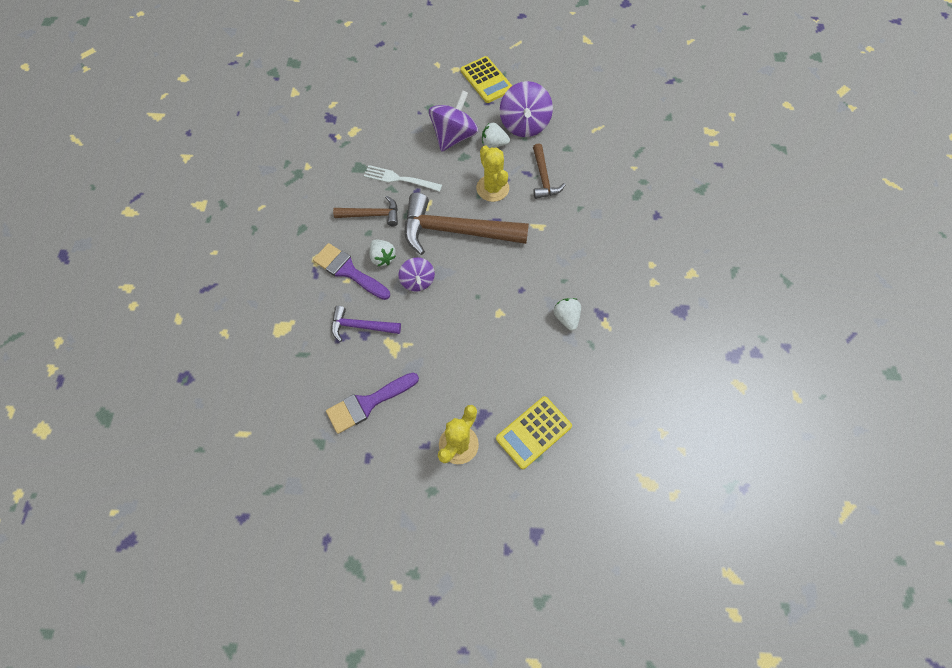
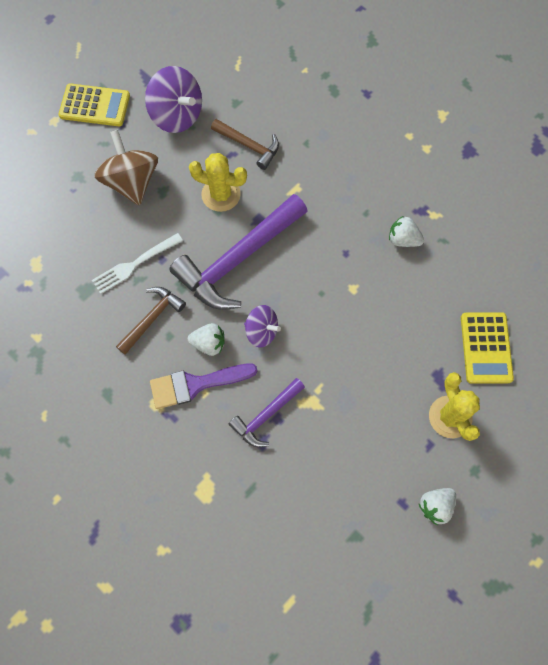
camera: 50 degrees left, 5 degrees up
(367, 403) = (350, 466): purple brush -> none
(454, 136) = (131, 182): purple spinning top -> brown spinning top
(456, 231) = (238, 259): brown hammer -> purple hammer
(494, 143) = (173, 155): white strawberry -> white strawberry (435, 506)

